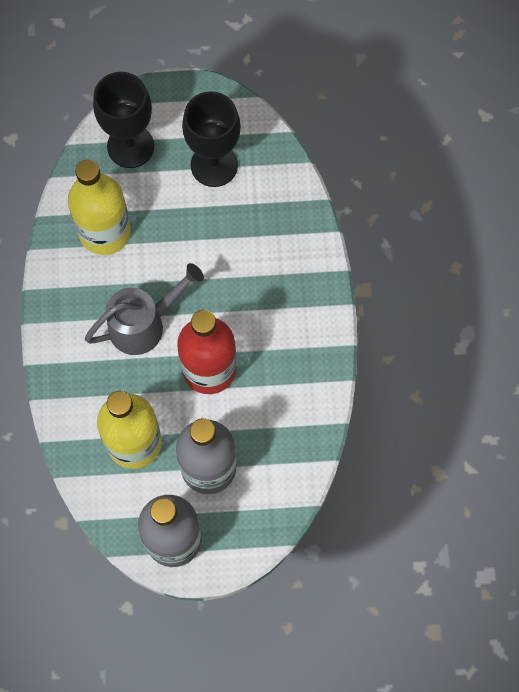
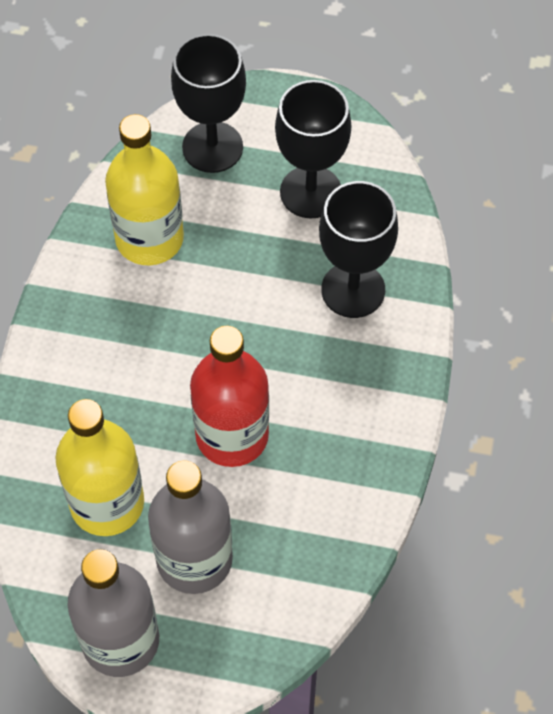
camera: 15 degrees right, 10 degrees down
(144, 324) = (165, 360): grey watering can -> none
(266, 235) = (353, 290): none -> black goblet

